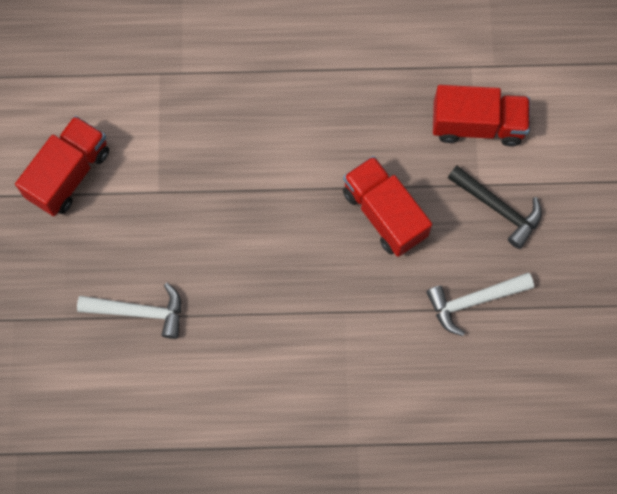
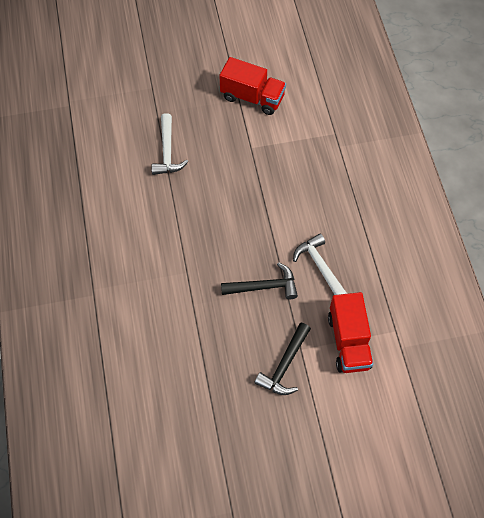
camera: 80 degrees right, 10 degrees down
(384, 214) = (264, 287): red truck -> black hammer
(474, 300) = (209, 357): white hammer -> white hammer (320, 267)

